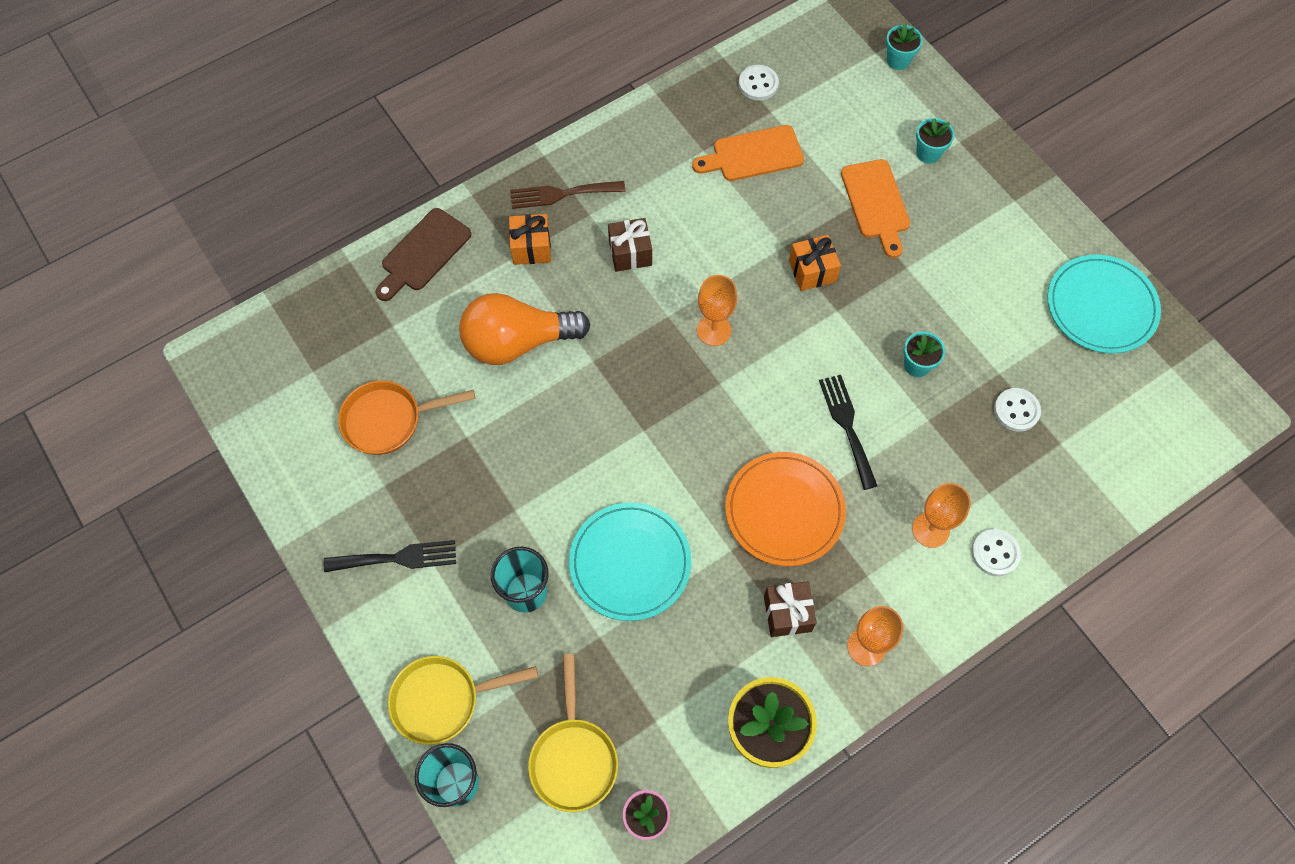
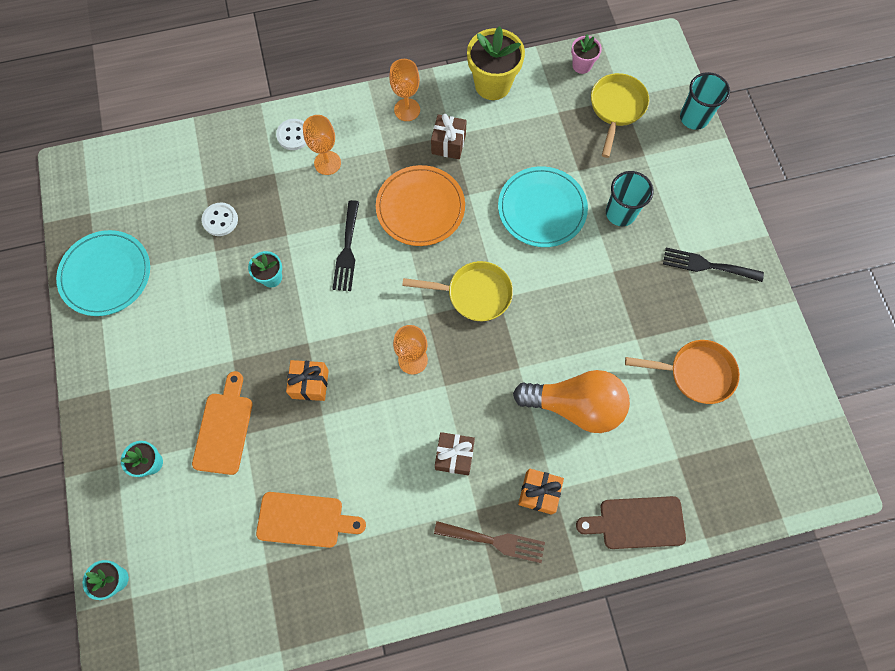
camera: 160 degrees left, 5 degrees up
(423, 253) = (637, 522): brown cutting board -> brown cutting board turned 150 degrees counterclockwise
(443, 700) = (693, 166): yellow pan -> yellow pan (474, 294)
(758, 84) = (262, 602): white button -> none

